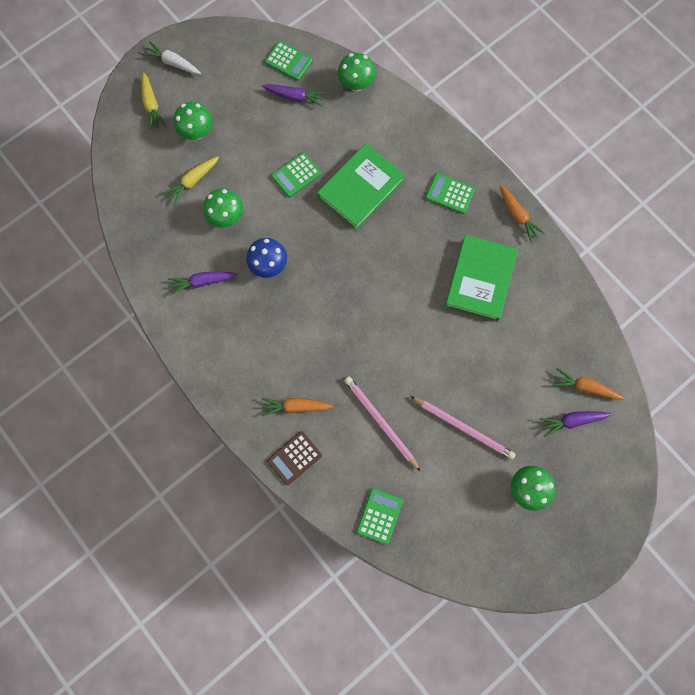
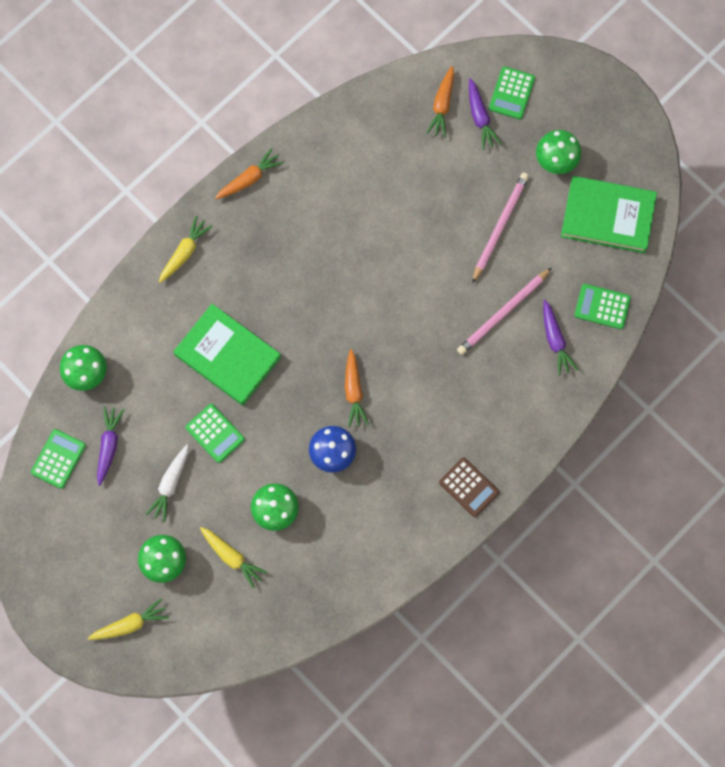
camera: 95 degrees left, 0 degrees up
(173, 63) = (68, 605): white carrot -> white carrot (170, 484)
(203, 282) = (360, 527): purple carrot -> purple carrot (555, 340)
(294, 458) = (552, 401): brown calculator -> brown calculator (469, 487)
(296, 406) = (496, 405): orange carrot -> orange carrot (354, 391)
(450, 194) = (227, 254): green calculator -> green calculator (511, 93)
(453, 161) = (184, 252): none -> yellow carrot
(480, 279) = (330, 216): green book -> green book (607, 216)

